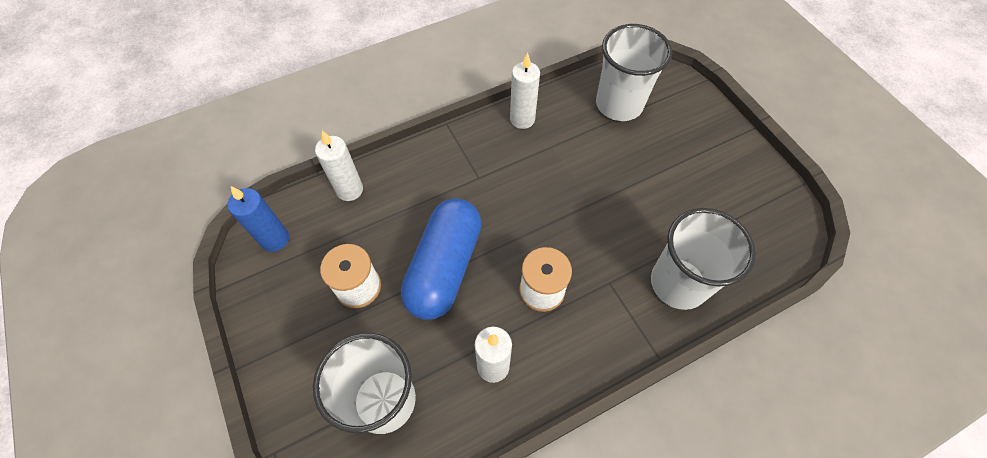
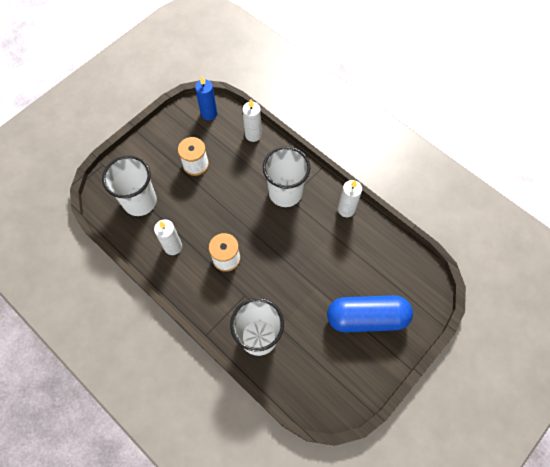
camera: 70 degrees right, 5 degrees up
(444, 267) = (222, 202): blue capsule -> blue capsule (366, 317)
(619, 104) = (388, 267): white cup -> white cup (285, 192)

